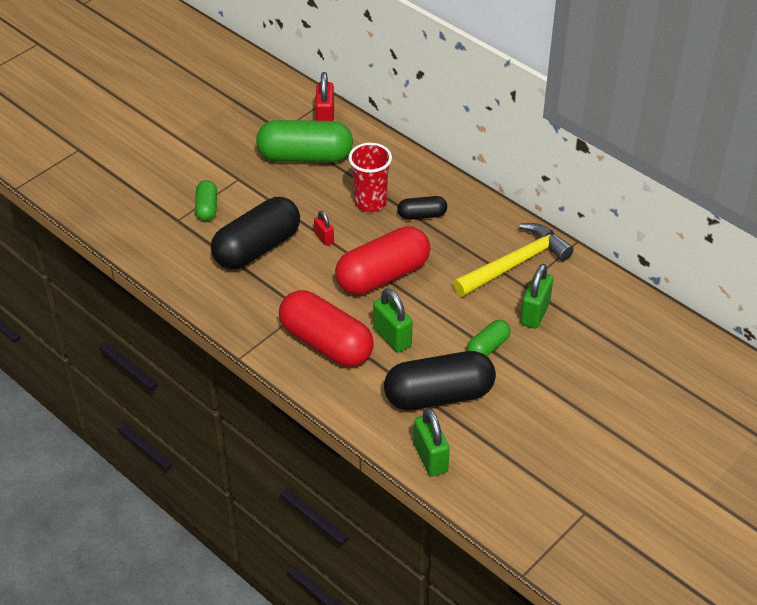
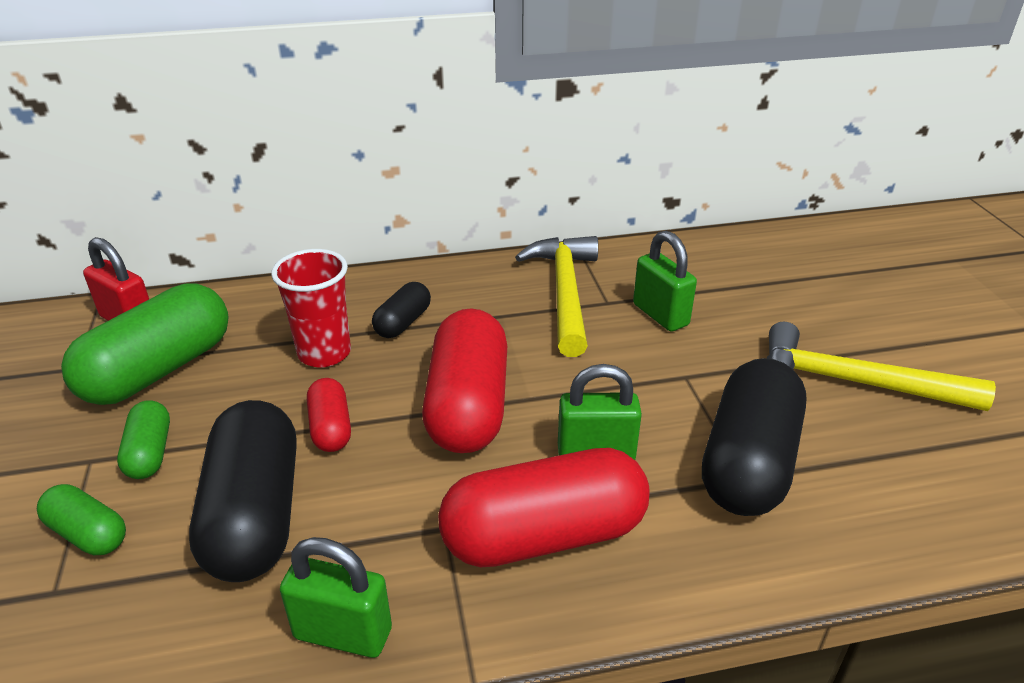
camera: 55 degrees left, 10 degrees down
(324, 238) = (330, 428): red padlock -> red capsule
(430, 458) = (877, 533): green padlock -> green padlock (343, 633)
(488, 347) = (688, 376): green capsule -> green capsule (150, 453)
(549, 418) = (853, 383): none -> yellow hammer

